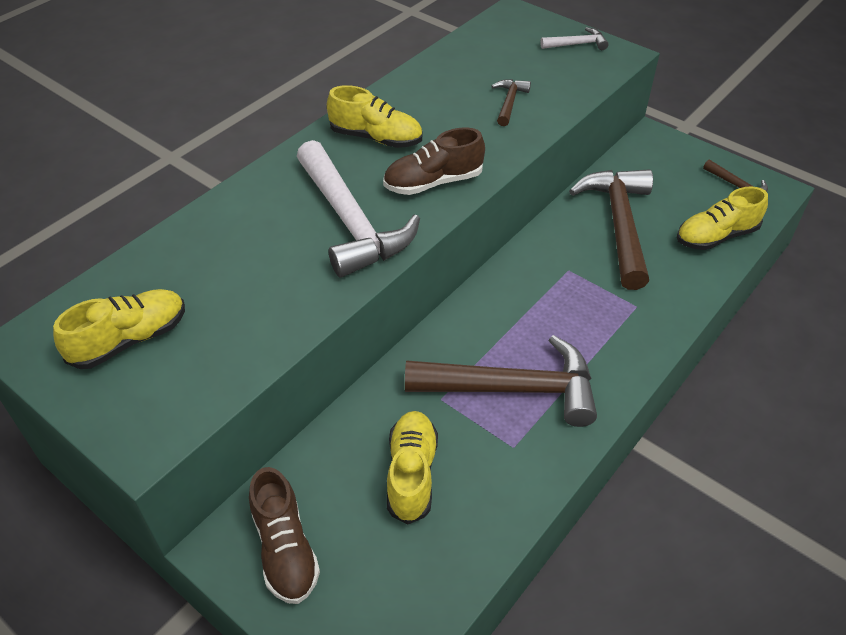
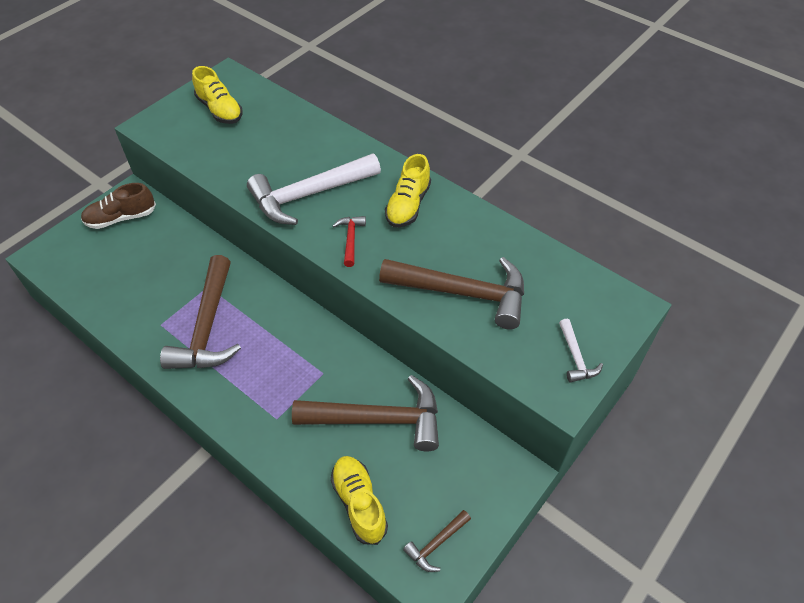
camera: 90 degrees right, 5 degrees up
(411, 474) = (153, 271): yellow shoe -> none
(433, 182) = (350, 239): brown shoe -> red hammer
(509, 102) = (463, 293): brown hammer -> brown hammer, size x2.22

